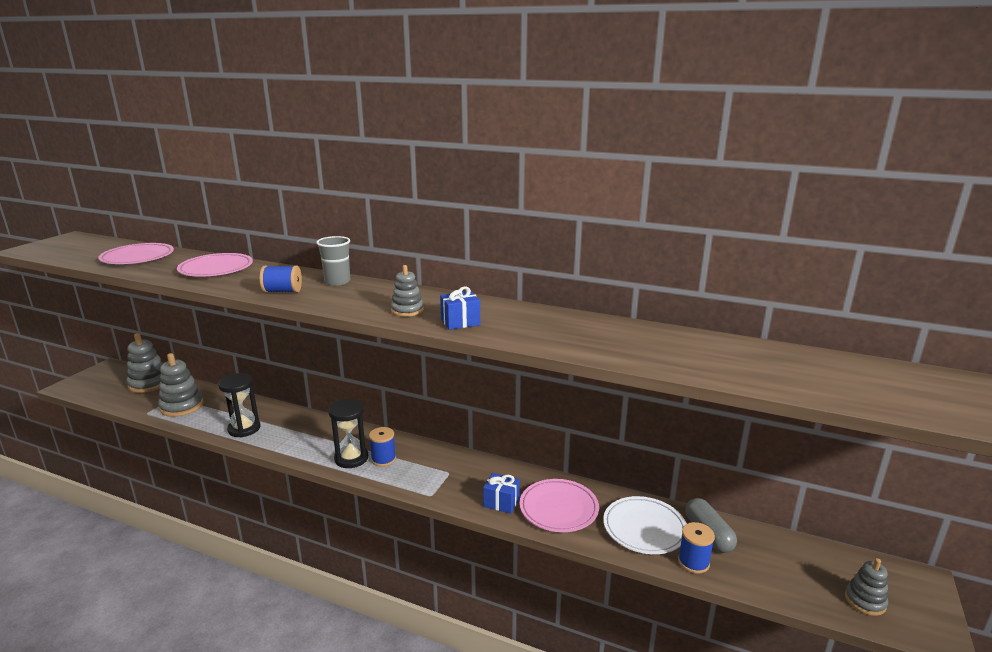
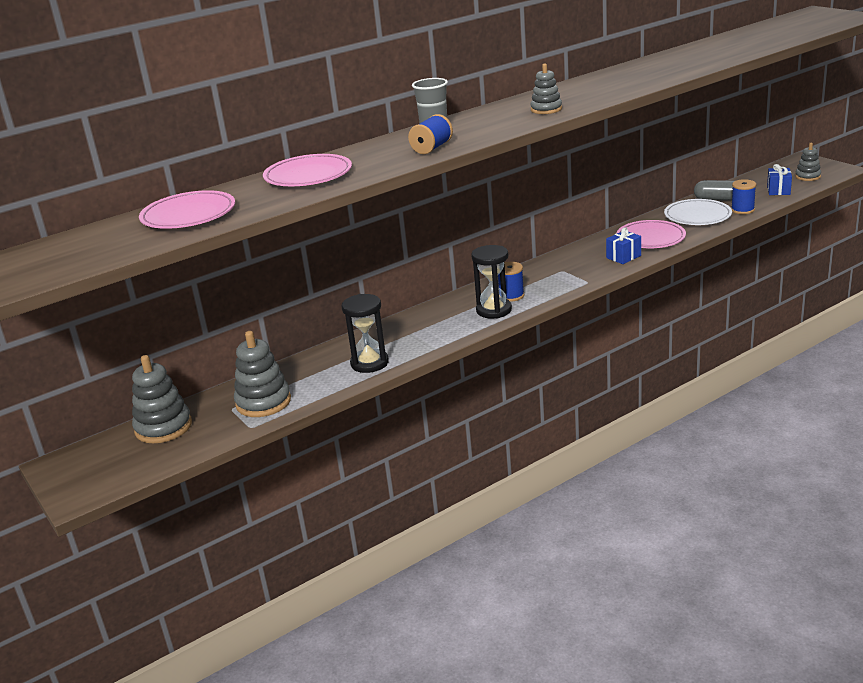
camera: 55 degrees left, 5 degrees up
(460, 322) = (594, 96): blue gift -> blue gift (778, 190)

